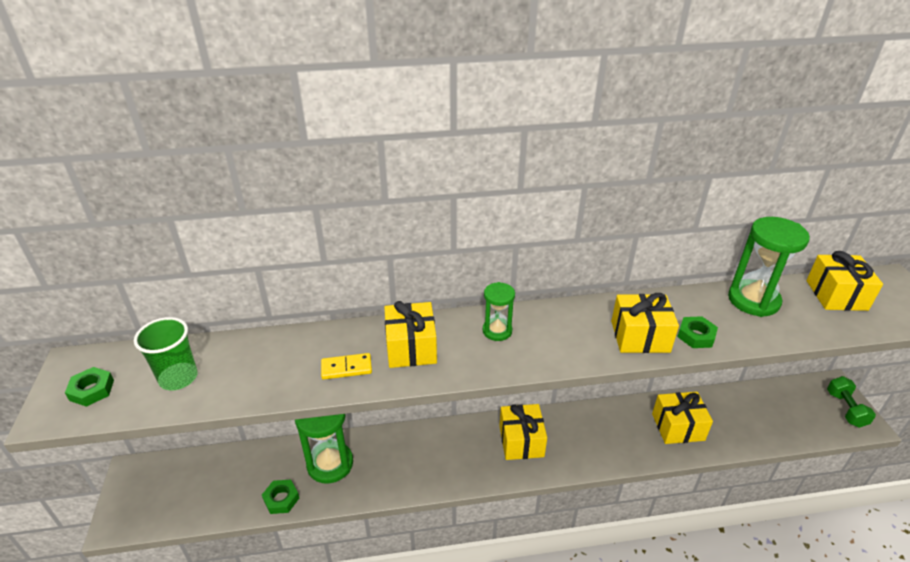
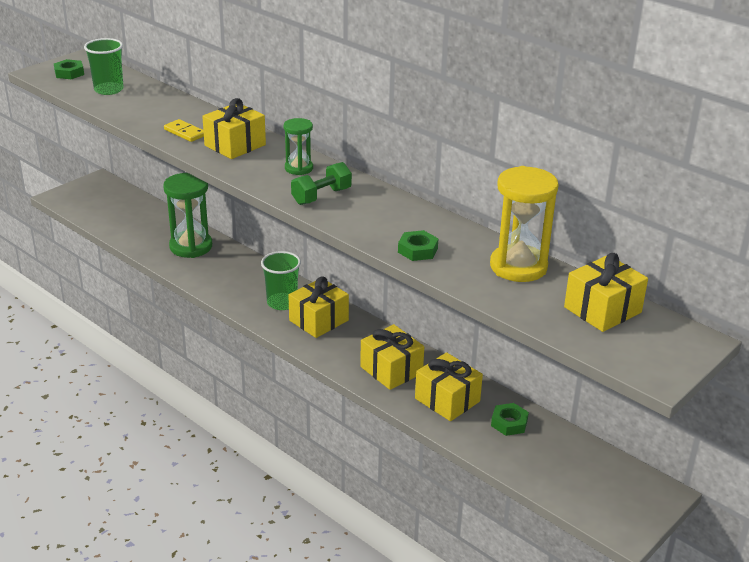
camera: 50 degrees right, 5 degrees down
(281, 499) = (140, 243): green nut -> green nut (509, 423)
(476, 450) = (282, 303): none -> green cup
(640, 336) = (378, 226): yellow gift -> yellow gift (391, 370)
(753, 300) = (518, 267): green hourglass -> yellow hourglass
(845, 409) = (630, 509): green dumbbell -> green dumbbell (321, 196)

